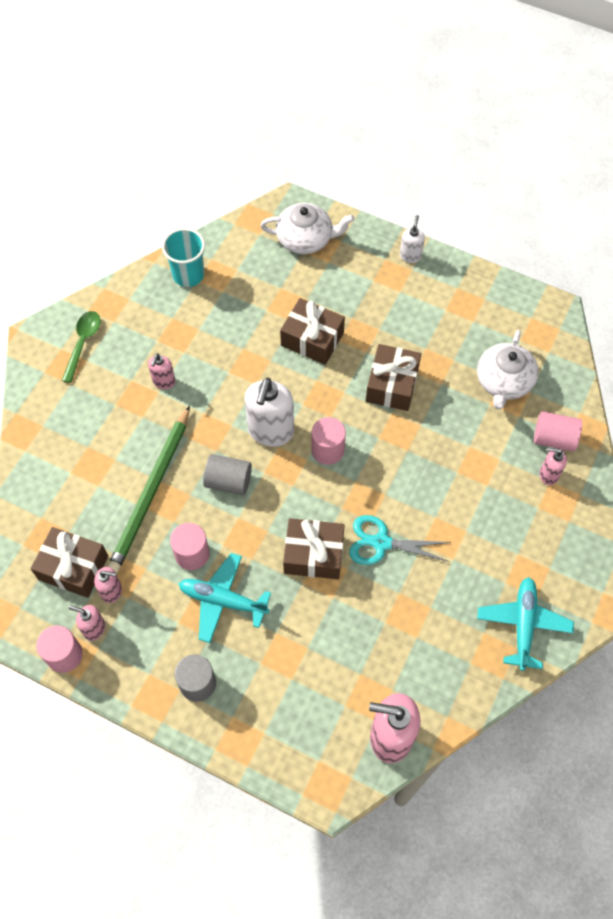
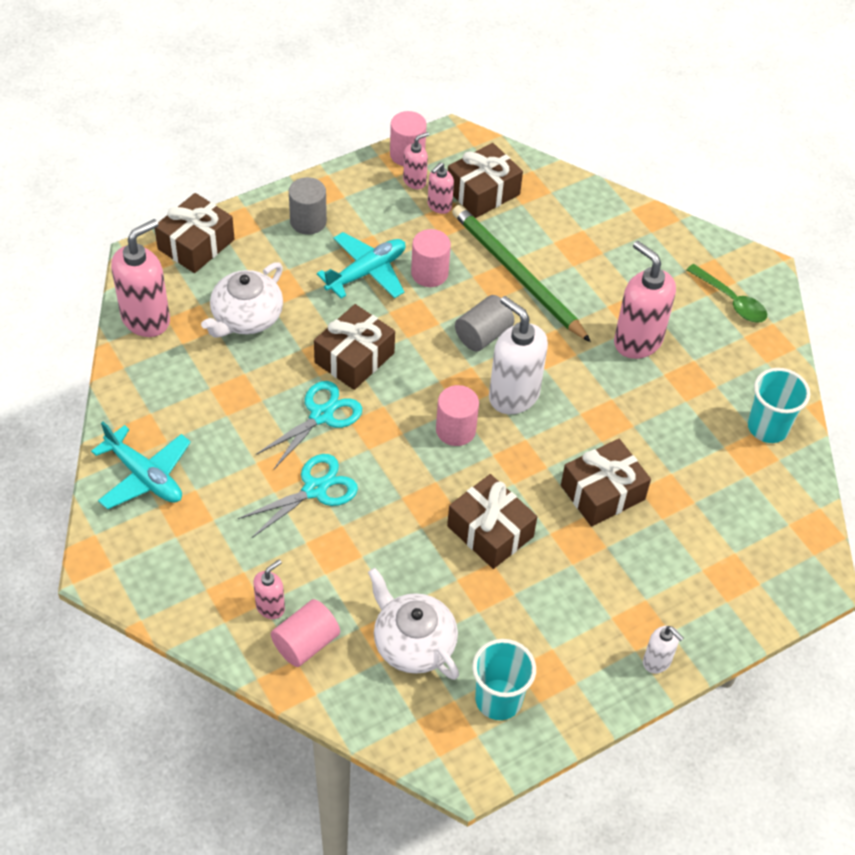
camera: 120 degrees right, 10 degrees down
(164, 381) = (637, 341): pink soap dispenser -> pink soap dispenser, size x1.93
(286, 758) = (196, 244): none -> brown gift
(305, 239) = (752, 566): white teapot -> white teapot (246, 317)
(444, 506) = (315, 489): none -> turquoise scissors
(501, 319) = (498, 699): none -> turquoise cup

